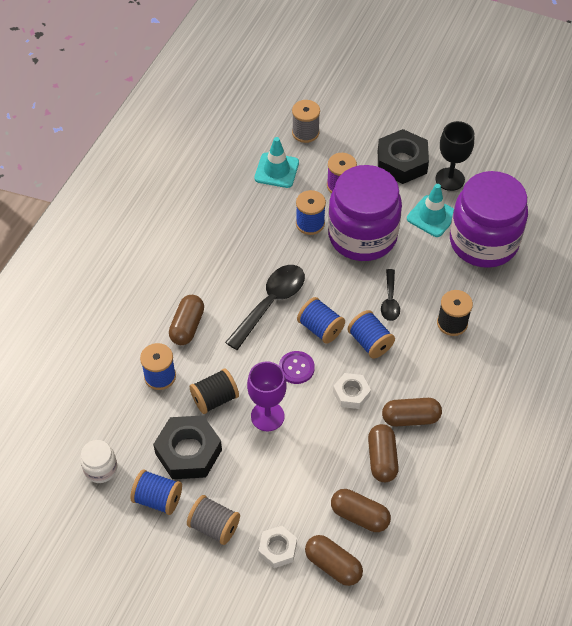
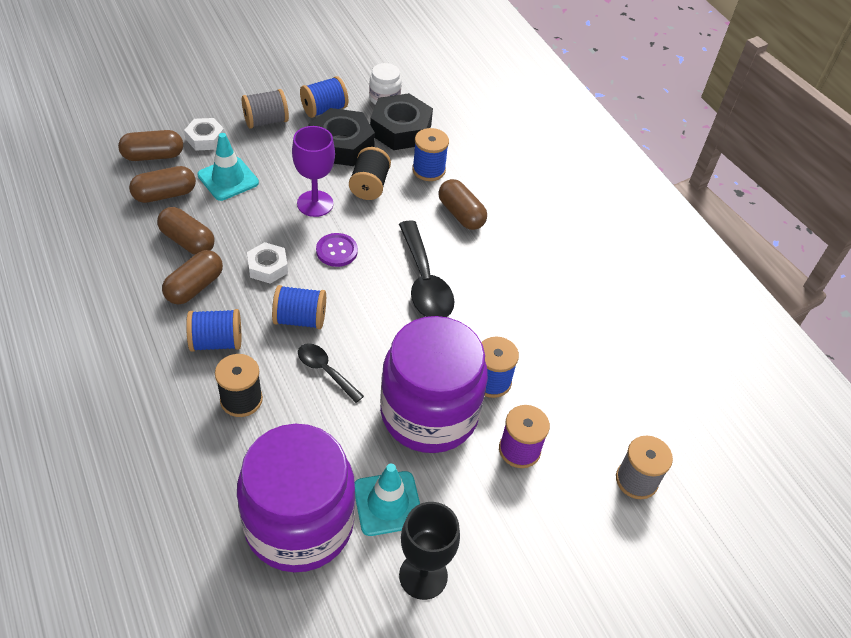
camera: 125 degrees right, 5 degrees down
(276, 170) = (596, 408): turquoise traffic cone -> turquoise traffic cone (228, 179)
(320, 328) = (357, 296): blue spool -> blue spool (216, 342)
(402, 162) = (499, 545): black nut -> black nut (400, 129)

